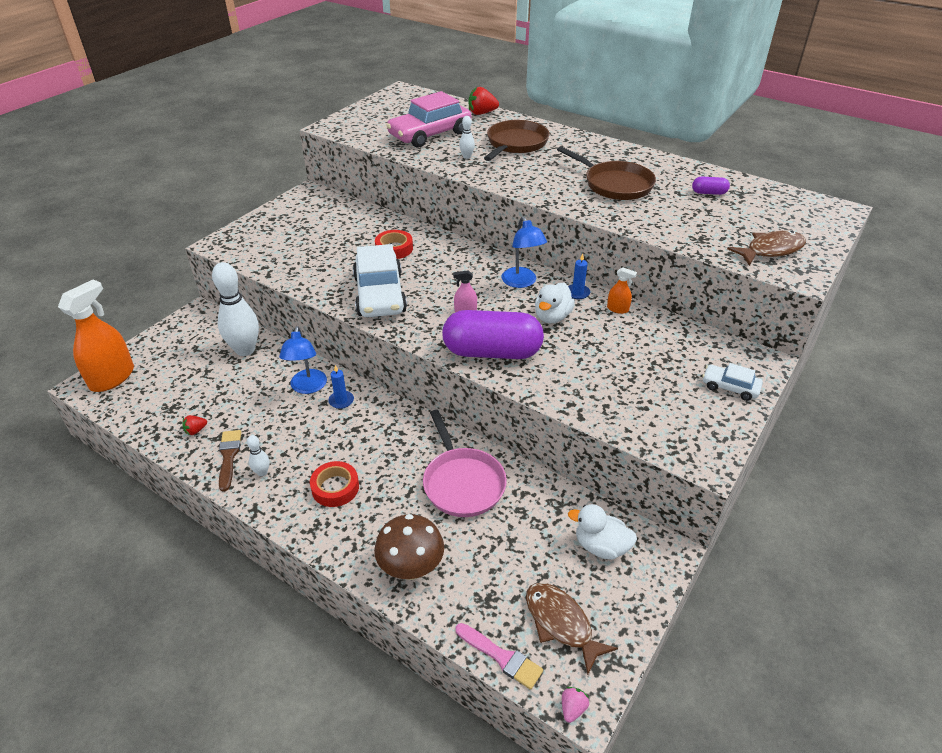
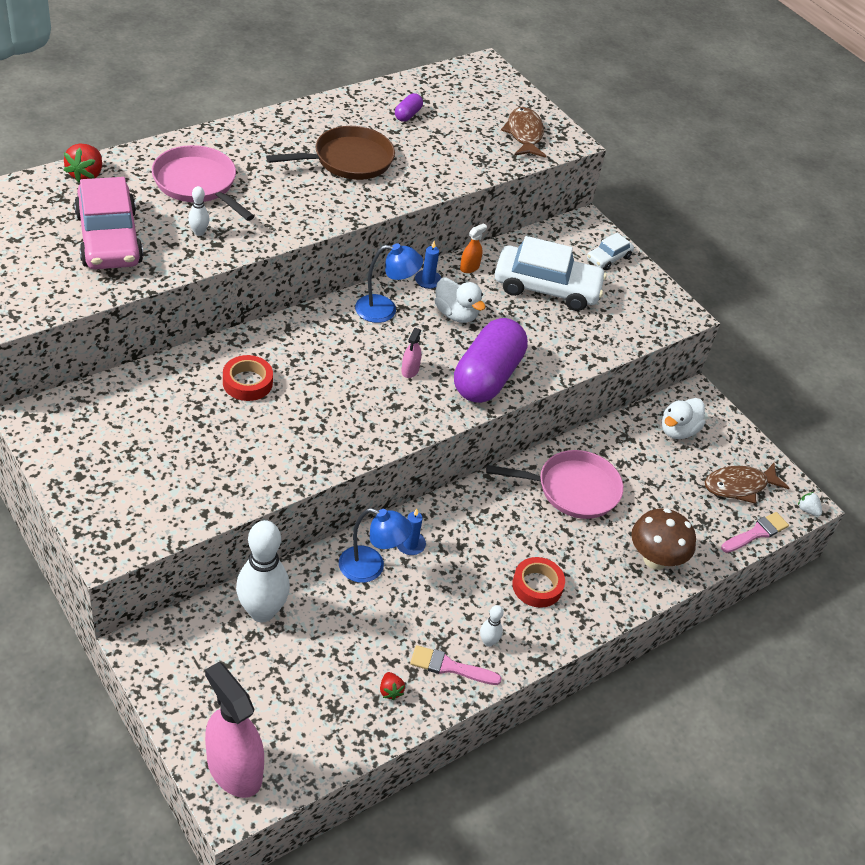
camera: 75 degrees left, 5 degrees up
(112, 378) = (234, 769): orange spray bottle -> pink spray bottle
(229, 456) = (449, 667): brown brush -> pink brush
(380, 294) = (336, 425): white car -> white car (546, 287)
(515, 144) = (198, 184): brown pan -> pink pan
(572, 708) = (807, 510): pink strawberry -> white strawberry

